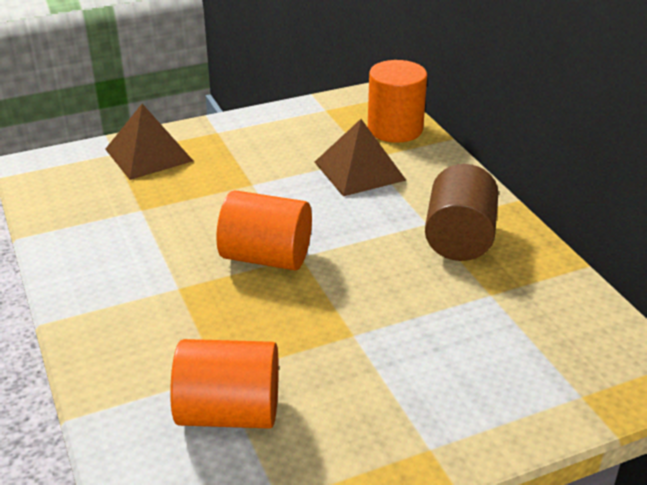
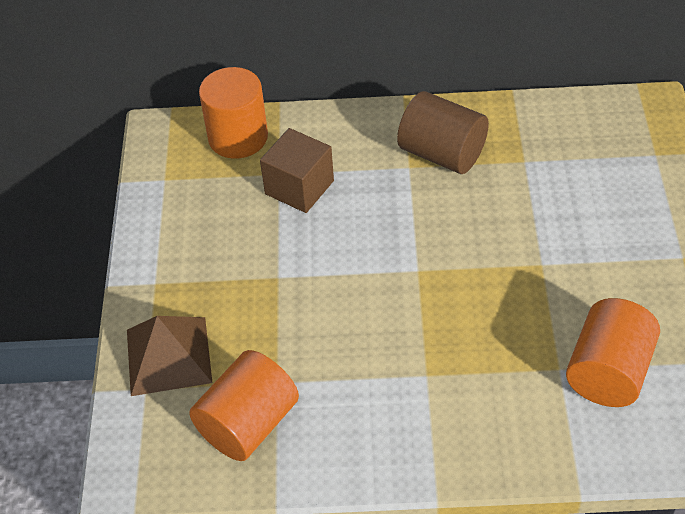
camera: 65 degrees left, 15 degrees up
(266, 257) = (409, 296): orange cylinder -> orange cylinder (248, 424)
(359, 171) = (299, 187): brown pyramid -> brown cube

